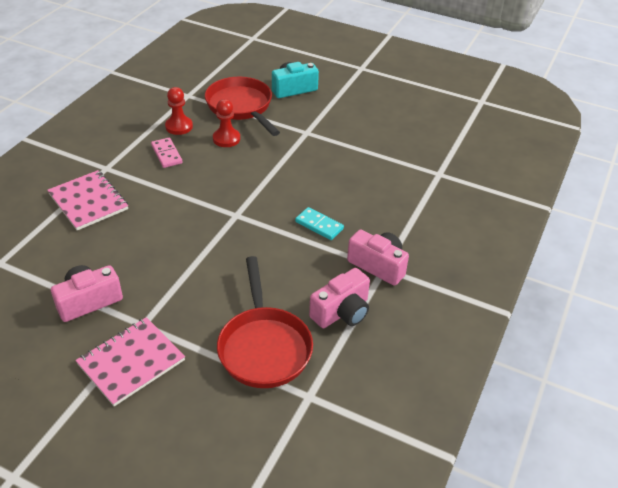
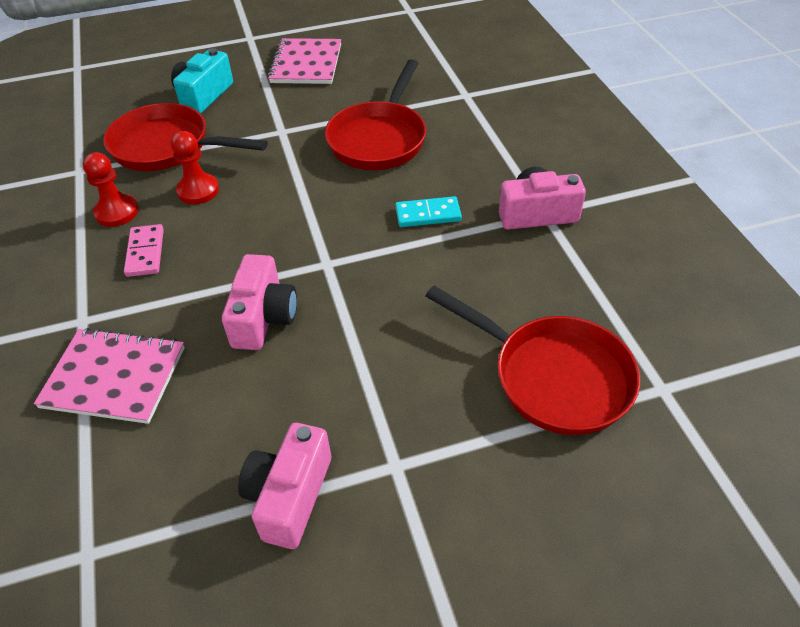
camera: 40 degrees left, 5 degrees up
(131, 362) = (445, 520): pink notebook -> pink notebook (306, 64)
(166, 154) = (145, 253): pink domino -> pink domino turned 60 degrees clockwise
(342, 312) = (570, 282): pink camera -> pink camera (263, 318)
(351, 168) = (379, 139): none -> red pan

